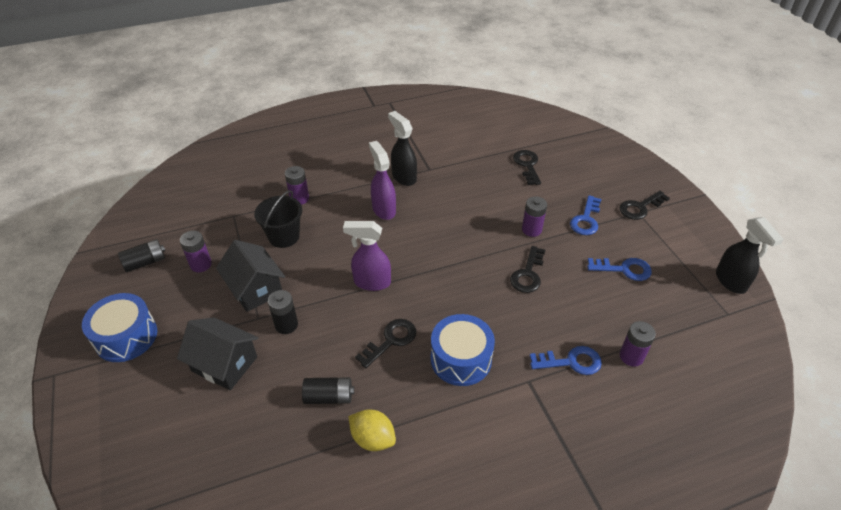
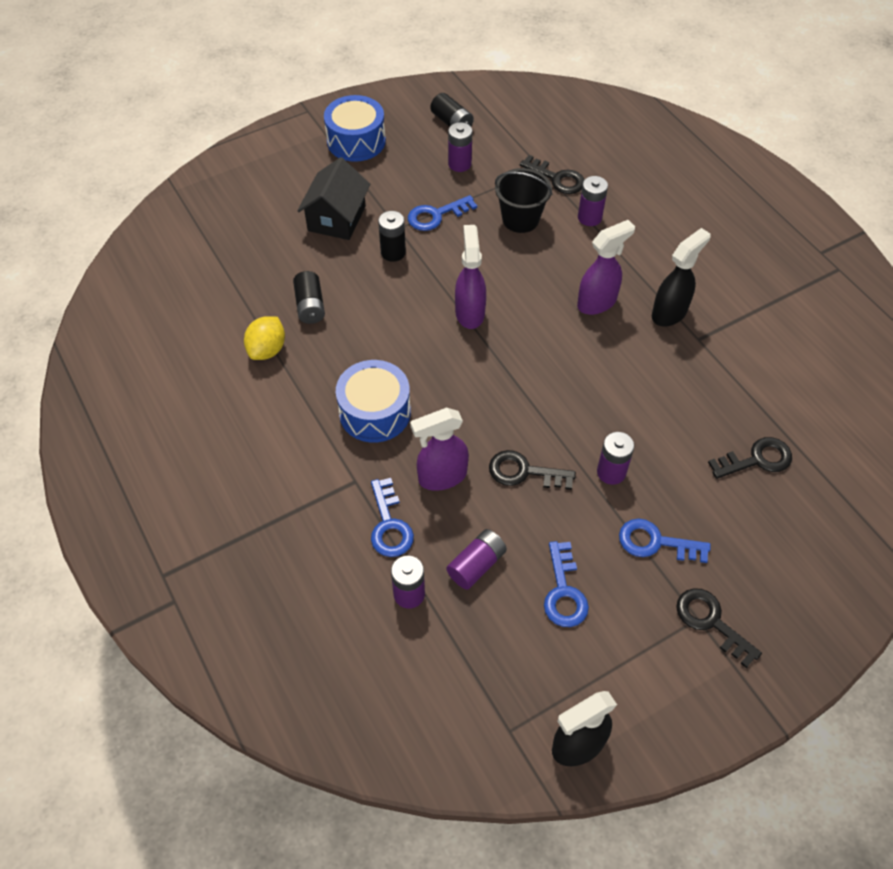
camera: 80 degrees right, 10 degrees up
(255, 289) = (436, 215): black house -> blue key
(391, 340) = (389, 344): black key -> black key (557, 178)
(528, 322) = (441, 477): none -> purple spray bottle
(605, 312) = (476, 565): none -> purple battery

